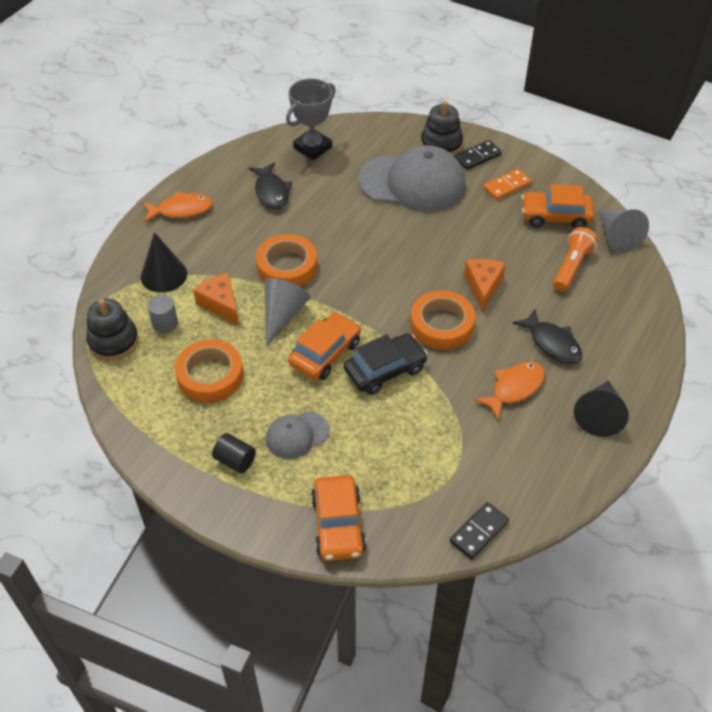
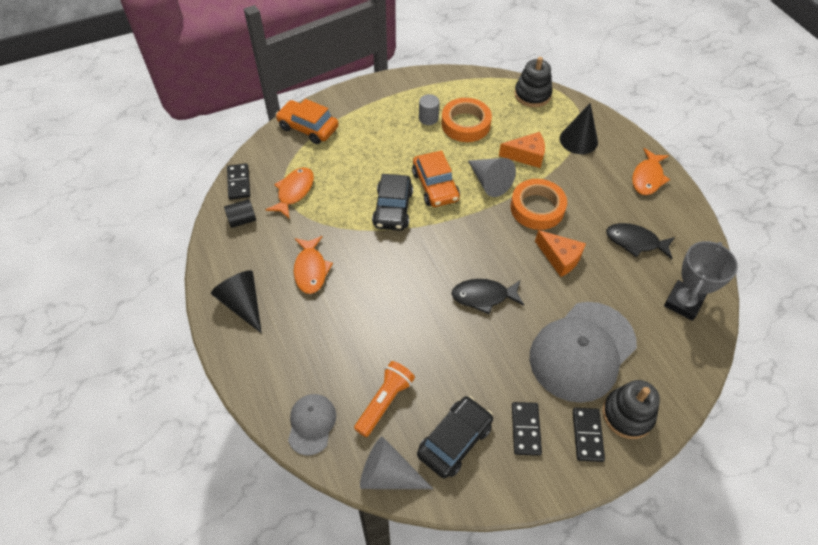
camera: 125 degrees right, 5 degrees up
(165, 323) = (529, 122): grey cylinder -> grey cylinder (428, 118)
(235, 460) = (391, 107): black cylinder -> black cylinder (242, 220)
(297, 435) = (383, 140): grey cap -> grey cap (311, 424)
(312, 148) = (683, 302): grey trophy -> grey trophy turned 45 degrees clockwise
(441, 468) = (294, 192): none -> orange fish
(442, 325) = (403, 265): orange tape -> none
(483, 286) = (418, 318): orange cheese -> orange cheese (560, 258)
(507, 186) = (525, 429): orange domino -> black domino
(552, 343) = (325, 323): black fish -> black fish (483, 296)
(555, 216) = (454, 440): orange car -> black car
(572, 267) = (385, 402): orange flashlight -> orange flashlight turned 120 degrees counterclockwise

